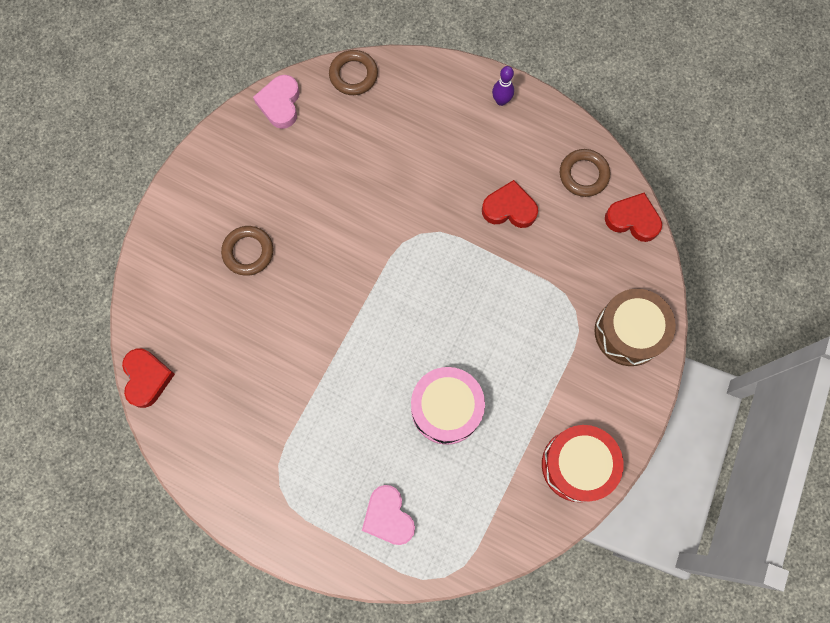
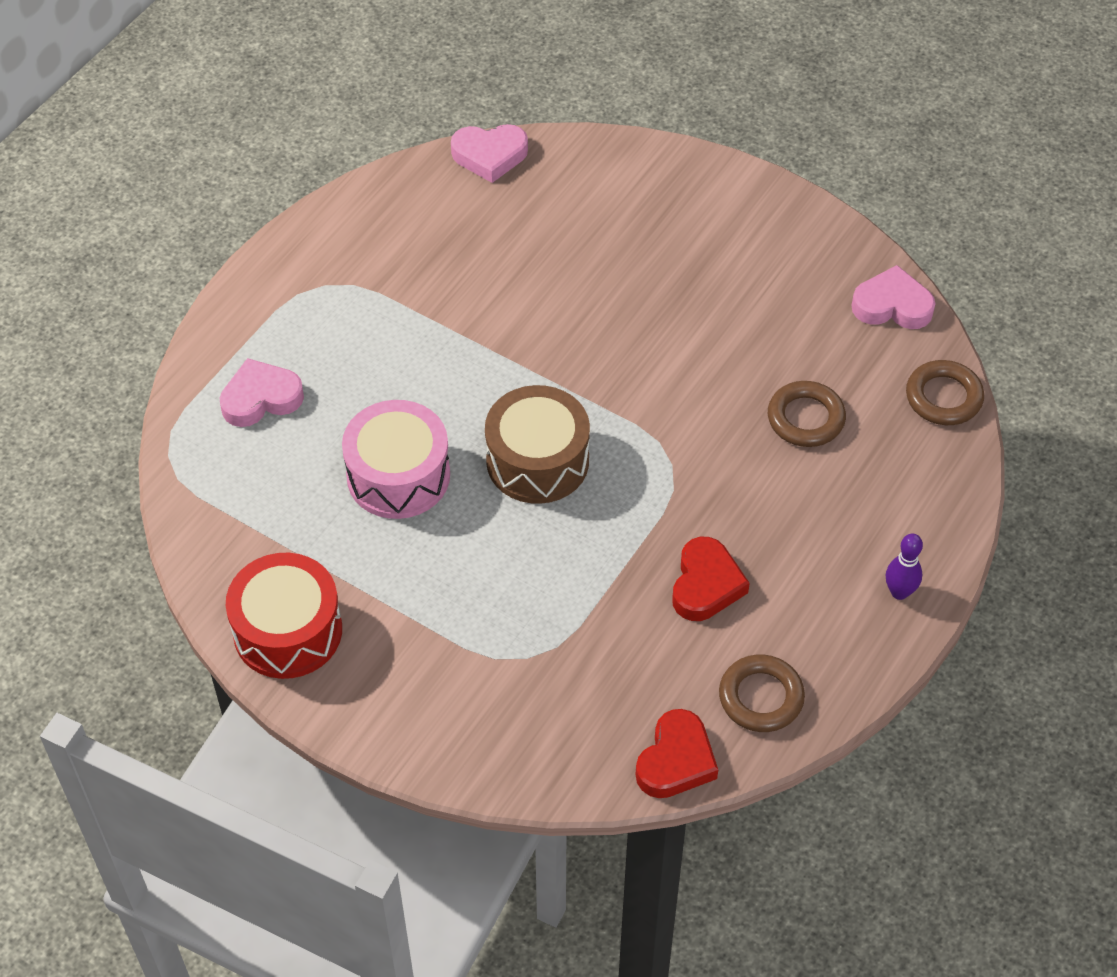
camera: 95 degrees right, 20 degrees down
(147, 378) = (490, 155): red heart -> pink heart
(248, 252) = (657, 262): brown ring -> brown ring (805, 418)
(629, 332) = (483, 728): brown drum -> brown drum (537, 461)

